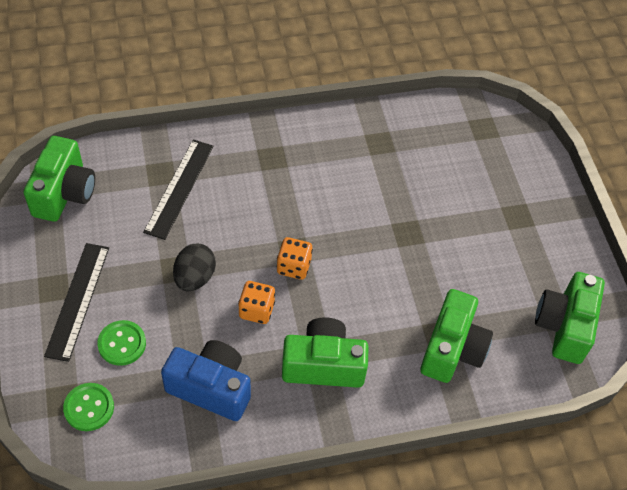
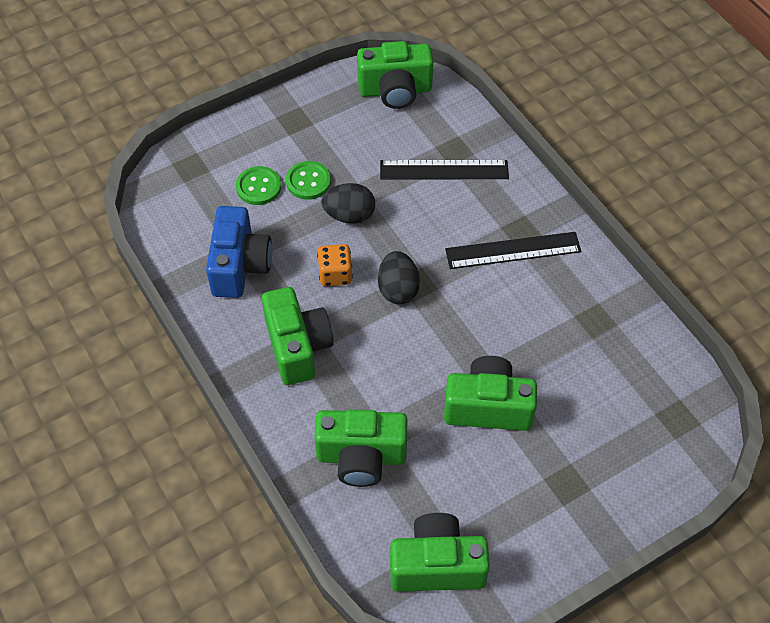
camera: 75 degrees right, 0 degrees up
(78, 300) = (288, 141): black ruler -> black ruler (513, 250)
(89, 408) = (189, 187): green button -> green button (308, 181)
(294, 266) = (398, 289): orange dice -> black egg
(434, 242) = (488, 407): none -> green camera

